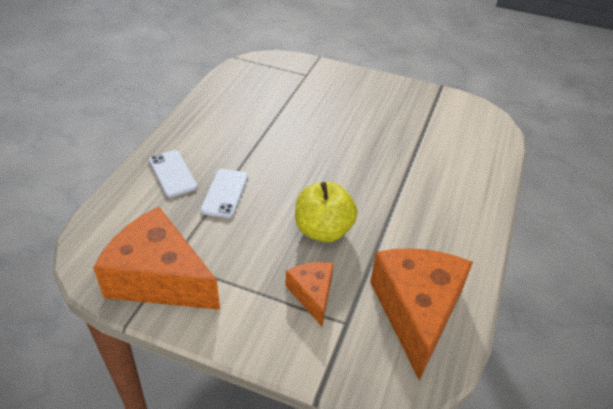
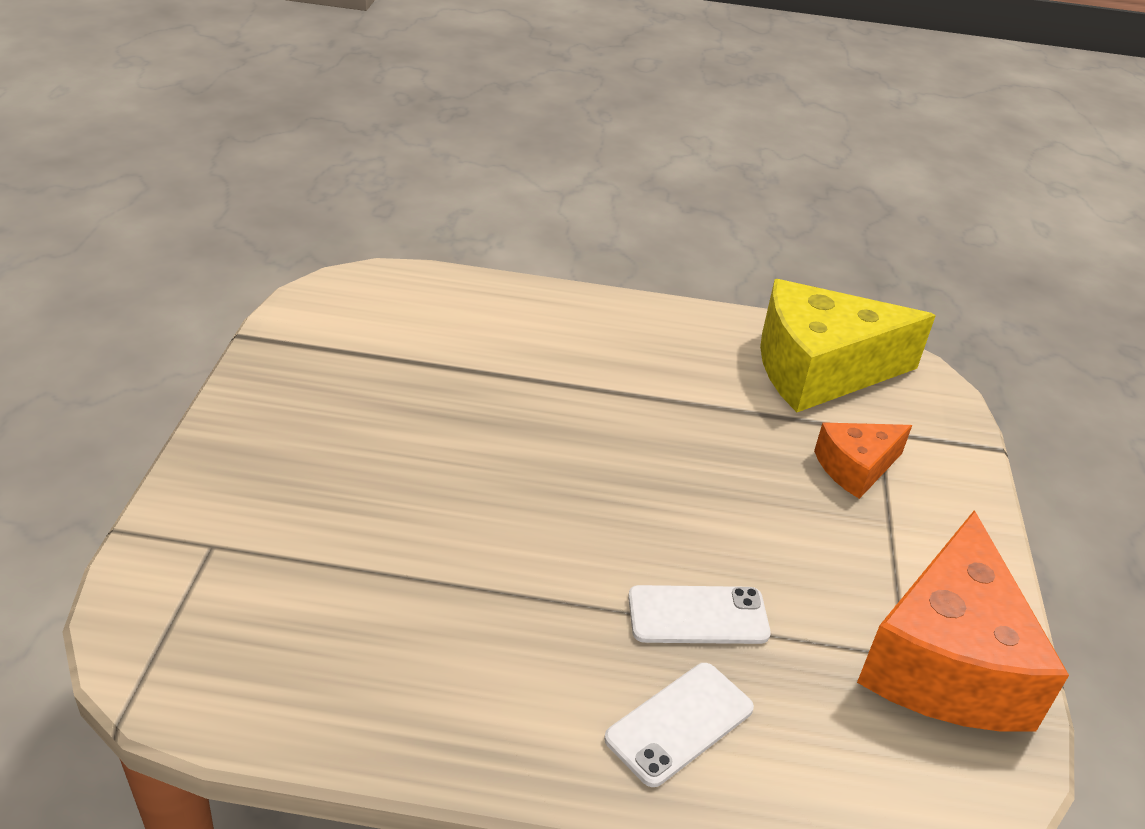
camera: 105 degrees left, 5 degrees down
(323, 230) = (723, 468): yellow apple -> none
(416, 312) = (820, 370): orange cheese -> yellow cheese

